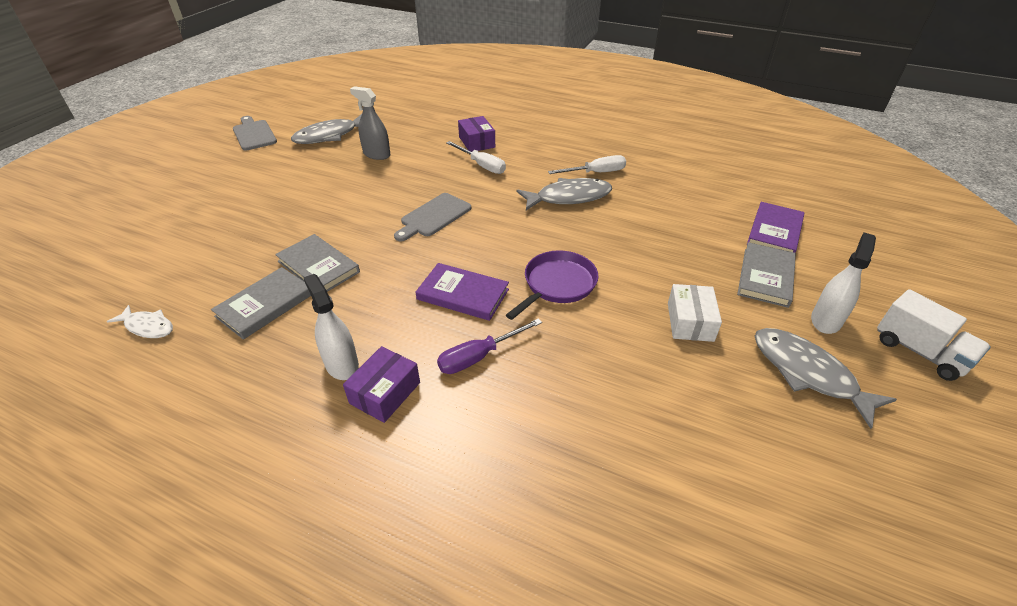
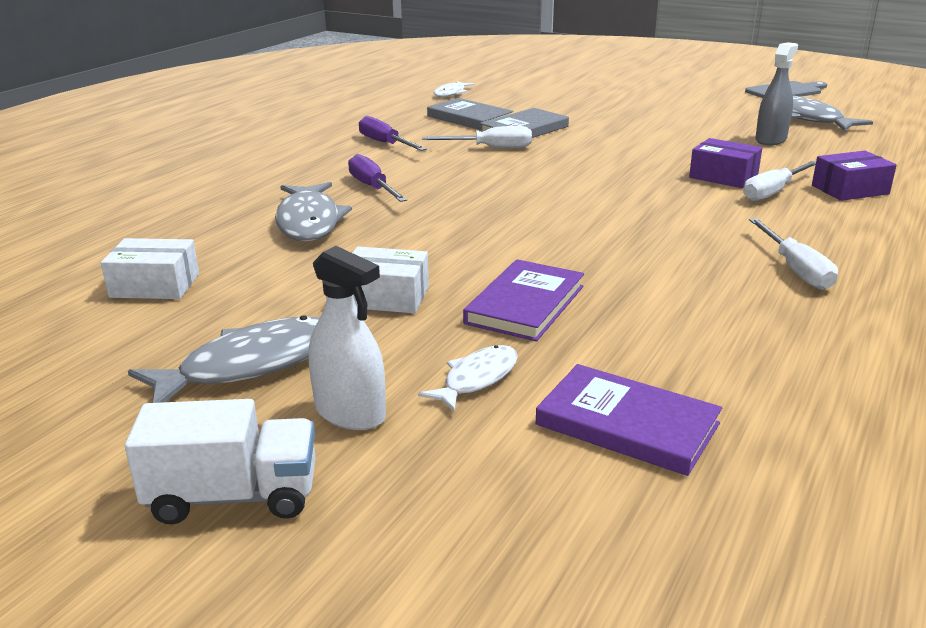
camera: 95 degrees right, 15 degrees down
(341, 364) = (385, 143): white spray bottle -> purple screwdriver
(371, 286) = (491, 148): none -> white screwdriver
(385, 393) = (344, 157): purple box -> purple box (723, 177)
(433, 216) = (625, 168): grey cutting board -> none
(463, 294) = (471, 182): purple book -> purple book (525, 305)
(557, 284) = (481, 225): purple pan -> none
(569, 197) = (699, 243): grey fish -> grey fish (309, 222)
(731, 471) = (155, 285): none -> white box
(765, 277) = (476, 379): grey book -> white fish
(919, 352) = (234, 496): white truck -> white truck turned 150 degrees counterclockwise

